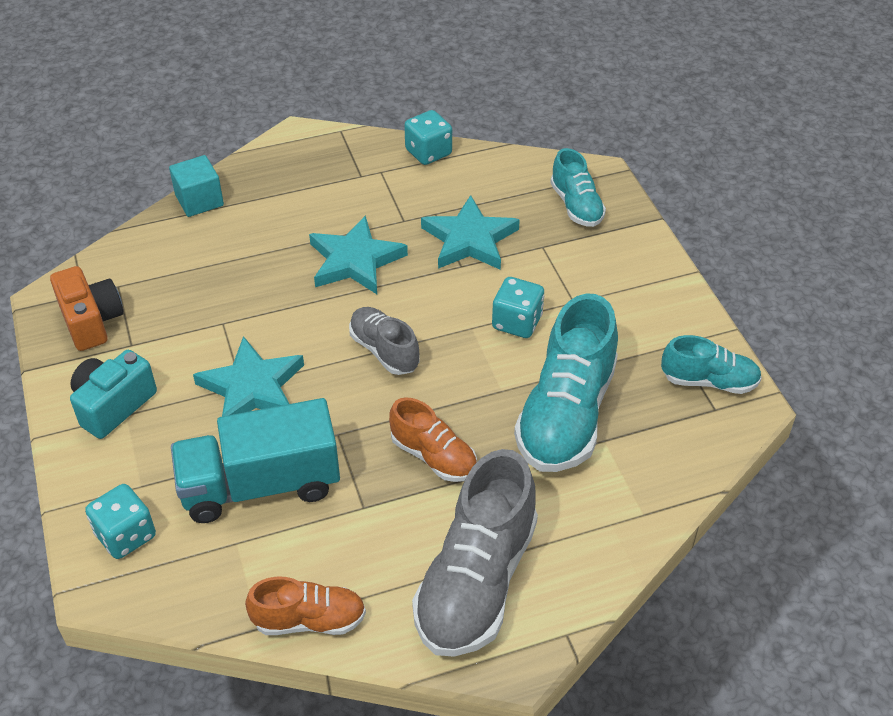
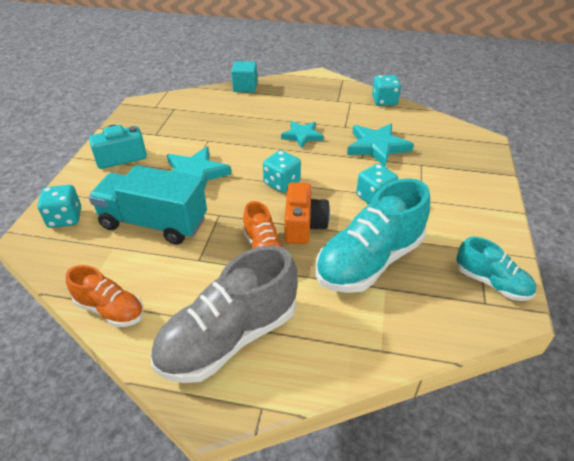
camera: 30 degrees right, 5 degrees down
(91, 321) = (147, 118): orange camera -> orange camera (303, 225)
(355, 260) = (302, 136): turquoise star -> turquoise star, size x0.66
(384, 350) = (282, 183): grey shoe -> turquoise dice
(576, 206) = (458, 151): turquoise shoe -> none

